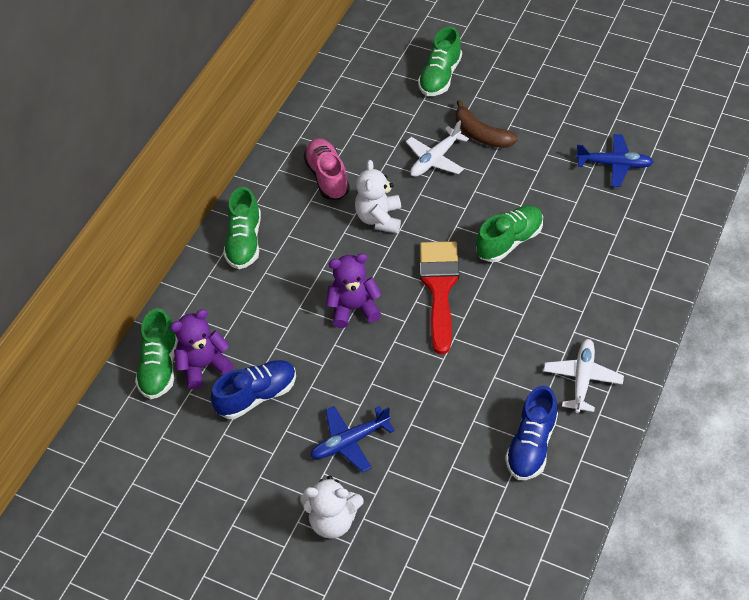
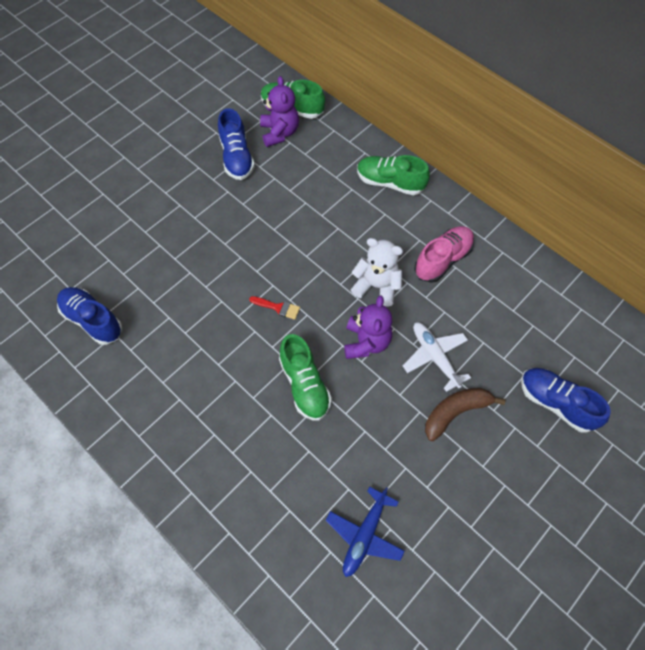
camera: 105 degrees right, 10 degrees up
(327, 177) = (442, 260): pink shoe -> pink shoe turned 45 degrees counterclockwise
(333, 520) = (112, 176): white teddy bear -> none
(350, 441) = (167, 202): blue plane -> none
(354, 308) = (286, 239): purple teddy bear -> purple teddy bear (366, 342)
(439, 288) = (278, 307): red brush -> red brush, size x0.41
(440, 77) = (555, 403): green shoe -> blue shoe
(582, 379) = (129, 385): white plane -> none

